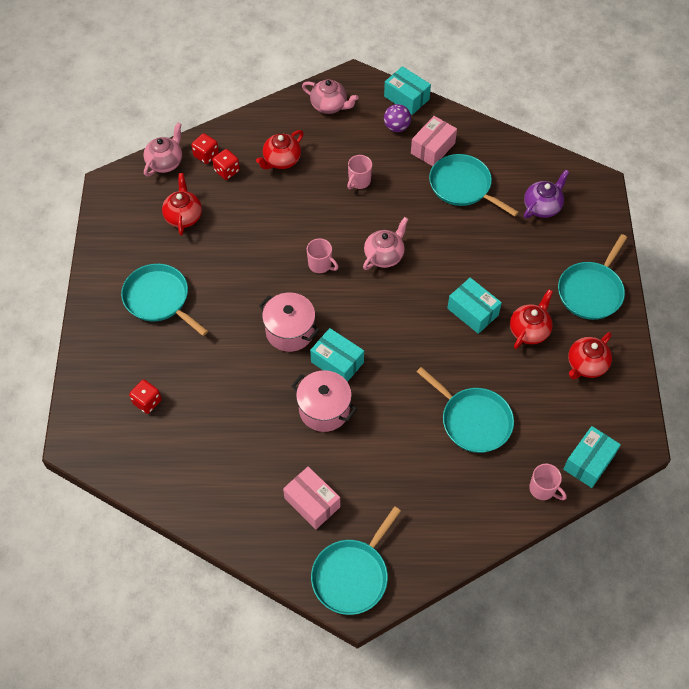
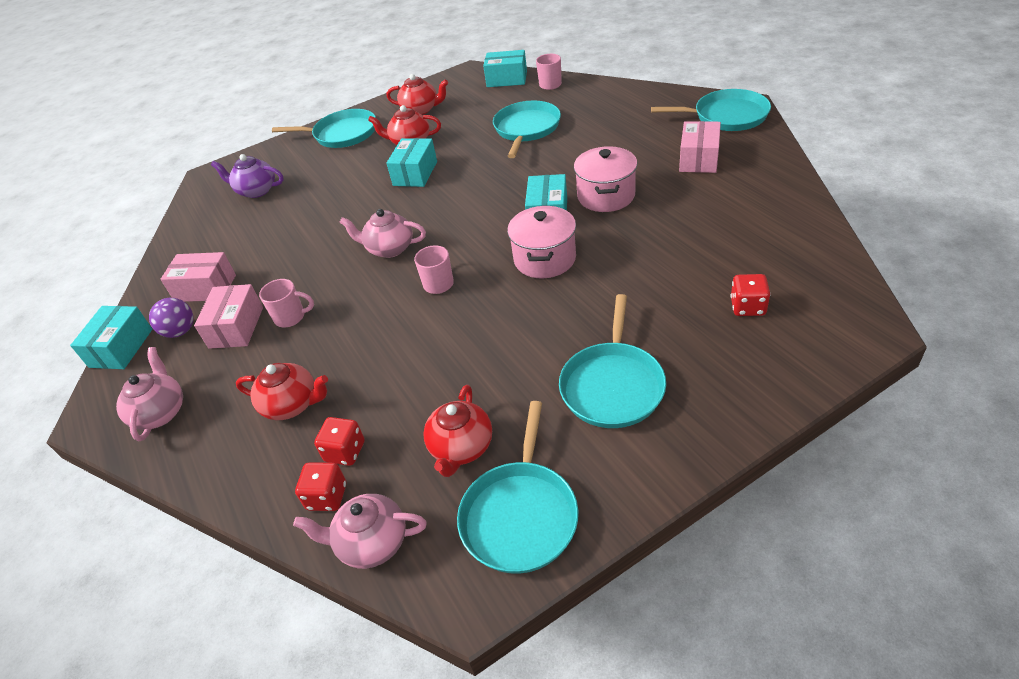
camera: 115 degrees left, 15 degrees down
(183, 216) = (461, 448): red teapot -> red teapot turned 45 degrees counterclockwise
(374, 153) = (236, 327): none -> pink box
(463, 186) = (255, 244): turquoise pan -> turquoise pan (520, 515)

